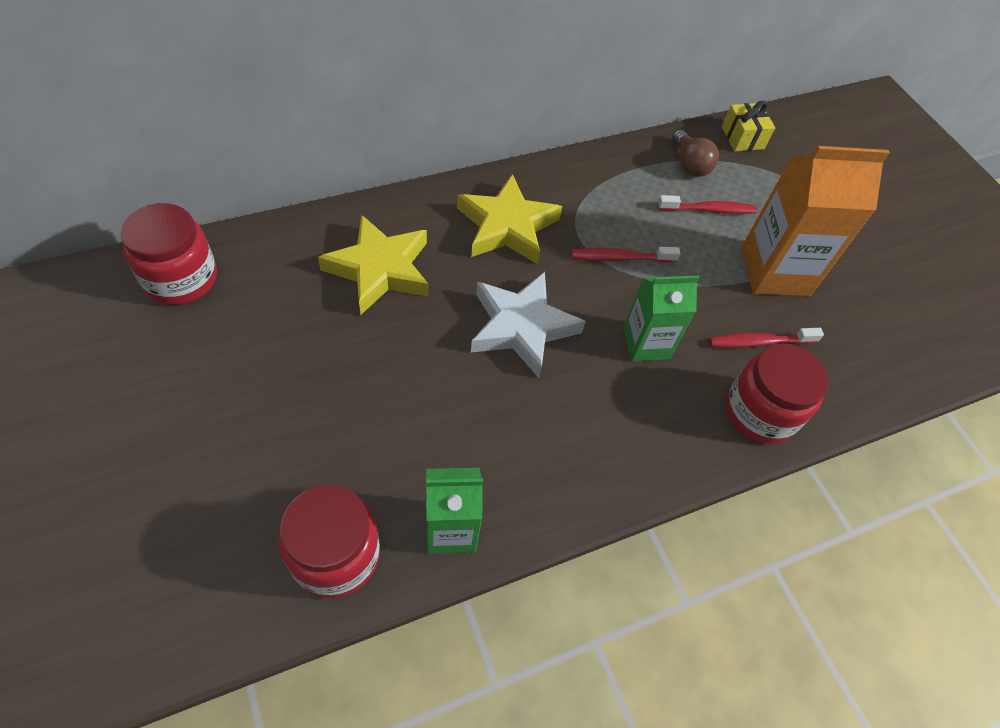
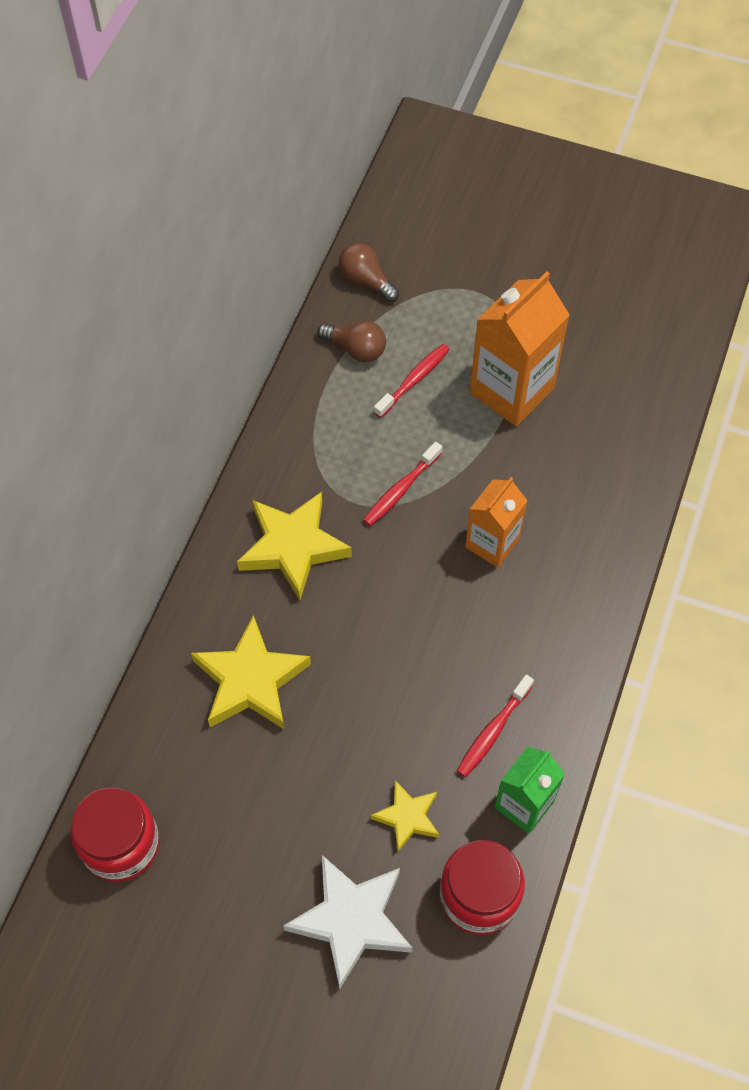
camera: 40 degrees left, 5 degrees up
(361, 448) = (407, 817): none -> yellow star
(522, 327) = (401, 619): white star -> white star (351, 920)
(646, 343) = (492, 543): green carton -> orange carton
(742, 138) = (366, 281): yellow gift -> brown light bulb
(759, 342) = (559, 463): red toothbrush -> red toothbrush (493, 731)
(759, 412) = (612, 520): red jar -> none

